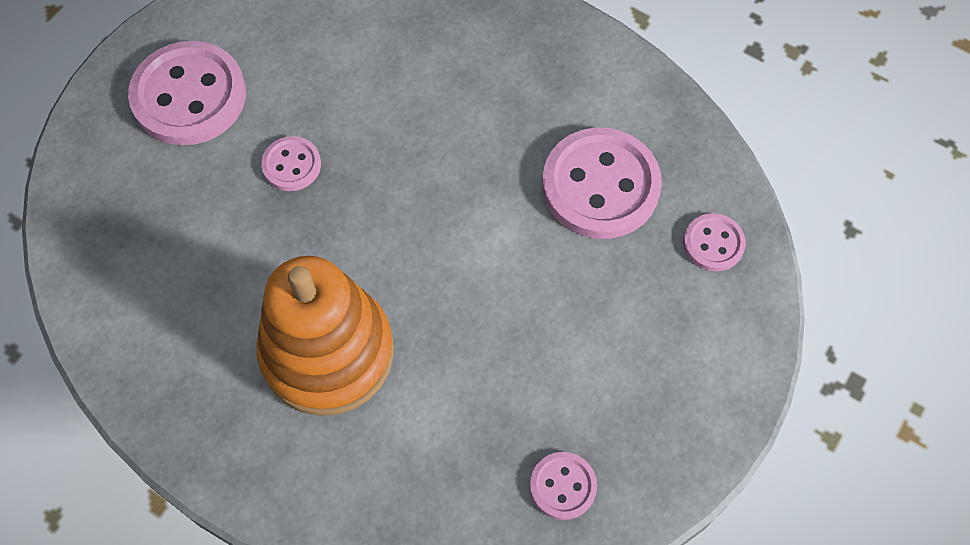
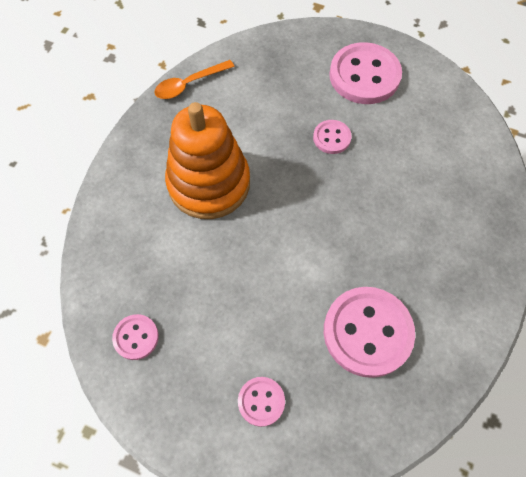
camera: 80 degrees right, 0 degrees up
(120, 361) = (189, 84): none -> orange spoon
(713, 243) = (339, 425): pink button -> pink button (261, 401)

